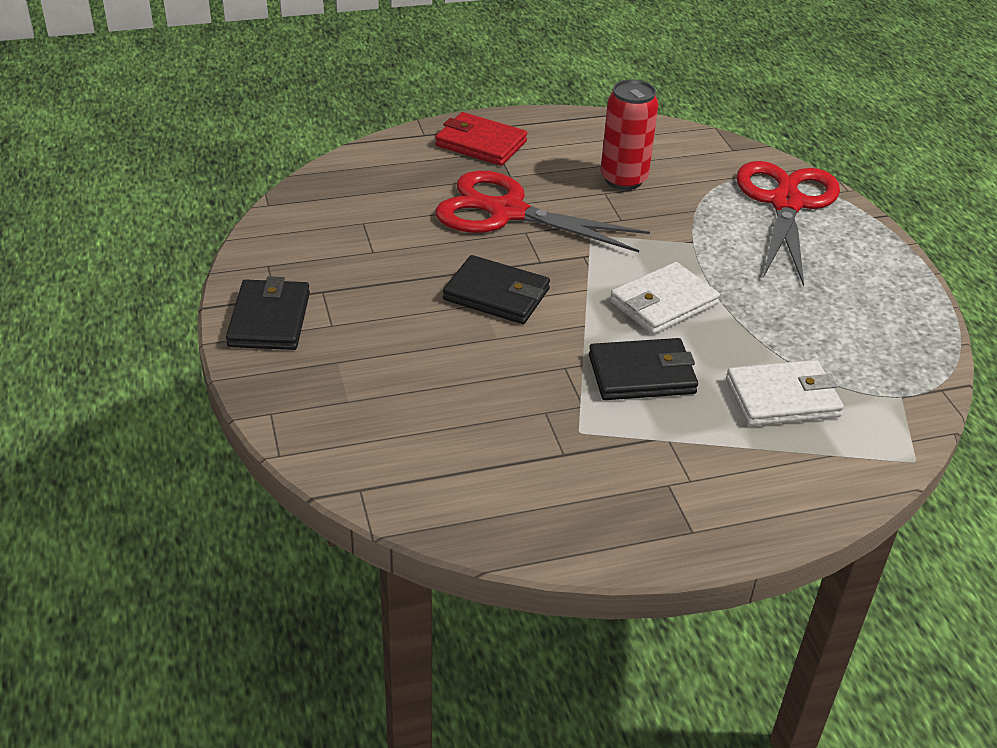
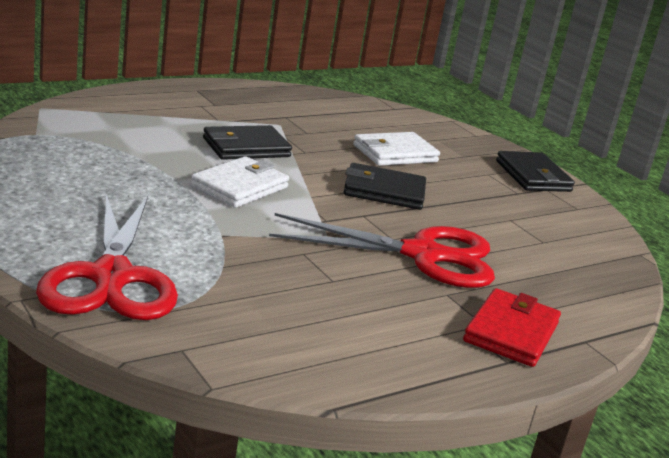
camera: 160 degrees right, 15 degrees down
(481, 144) = (511, 332): red wallet -> red wallet turned 75 degrees counterclockwise
(623, 179) = (318, 296): red can -> none
(782, 398) = (135, 135): white wallet -> white wallet (395, 153)

